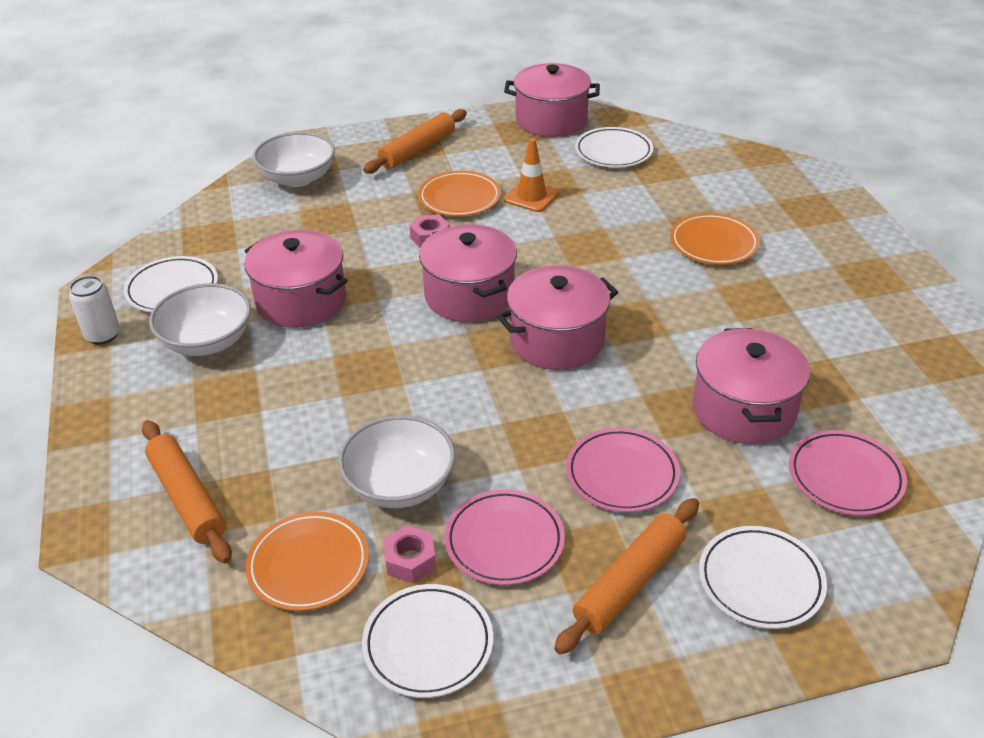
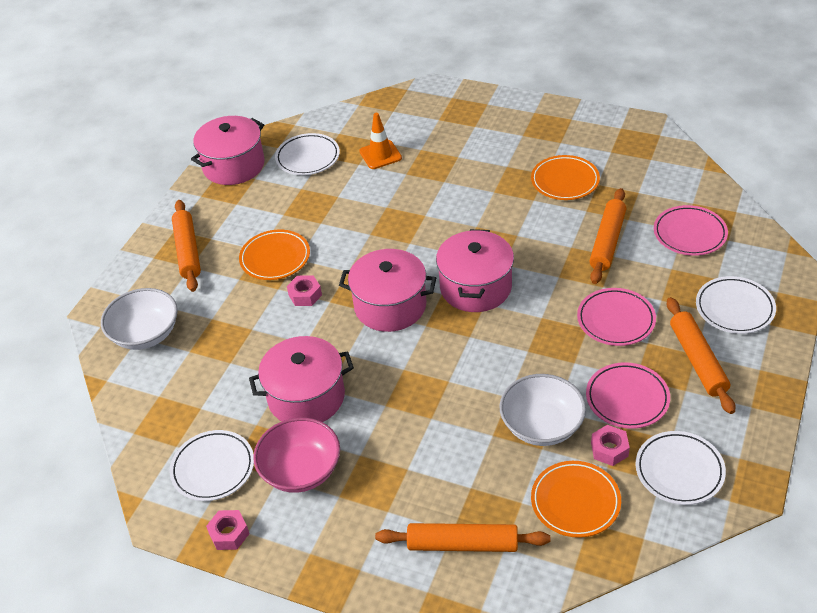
camera: 50 degrees left, 5 degrees up
(103, 335) = (229, 534): white can -> pink nut
(207, 341) = (301, 470): white bowl -> pink bowl
(531, 196) = (314, 222): orange traffic cone -> orange traffic cone (380, 155)
(714, 243) = (453, 169): orange plate -> orange plate (565, 181)
(743, 409) = (607, 241): pink pot -> orange rolling pin

